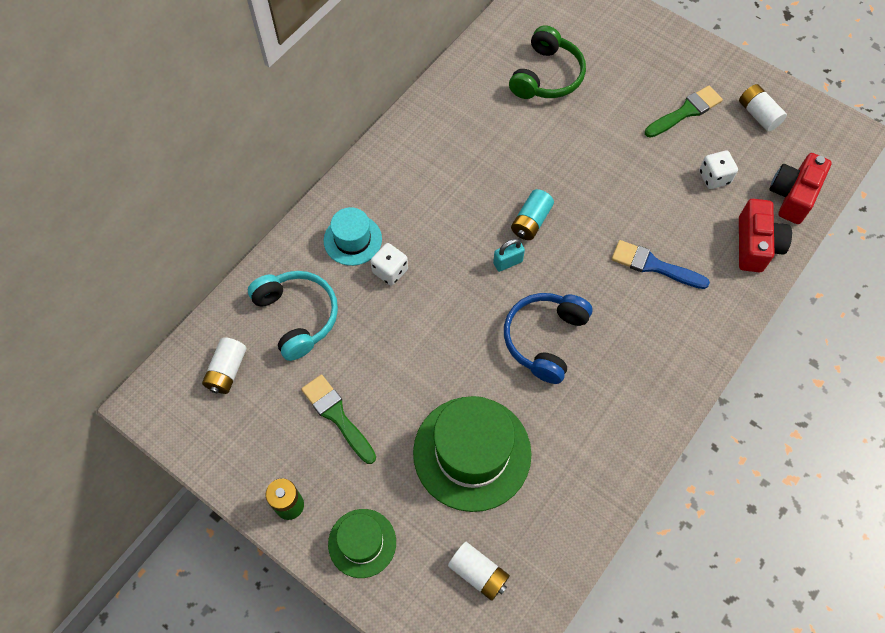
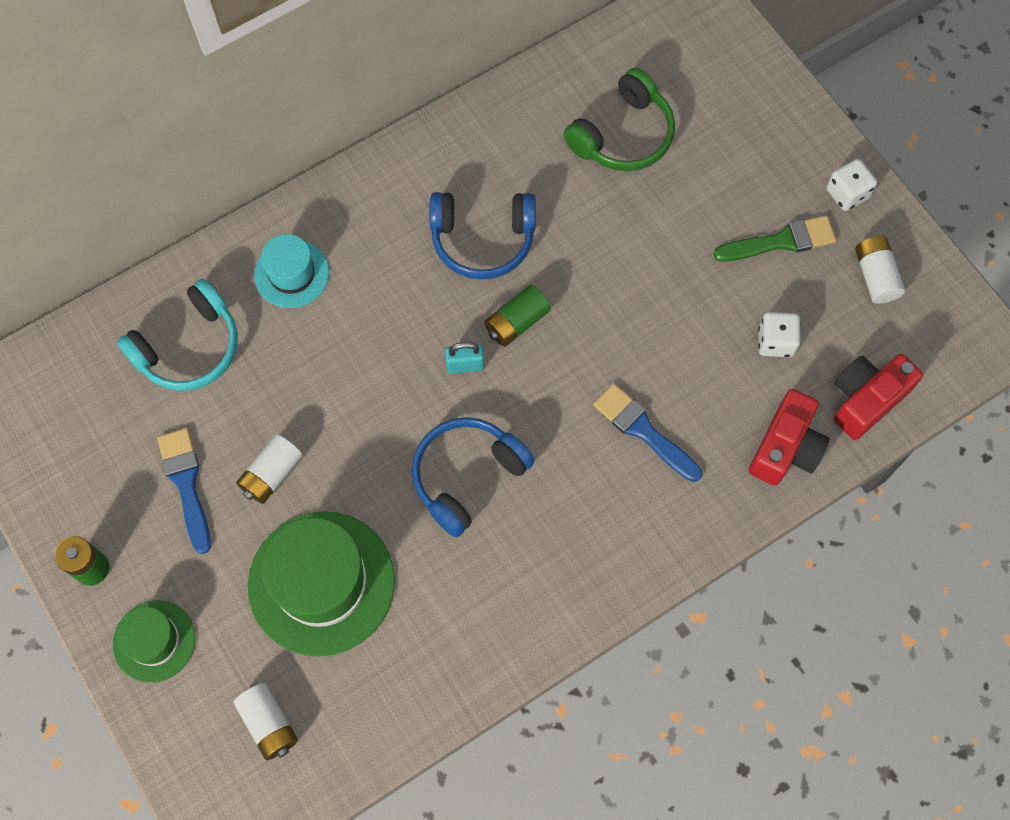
camera: 20 degrees right, 5 degrees up
(227, 371) = (84, 386): white battery -> white battery (272, 474)
(297, 316) = (189, 347): turquoise headphones -> turquoise headphones turned 60 degrees clockwise
(337, 416) = (186, 484): green brush -> blue brush
(390, 271) = (319, 328): white dice -> white dice (847, 193)
(481, 174) = (482, 240): none -> blue headphones
(531, 221) = (517, 322): turquoise battery -> green battery

